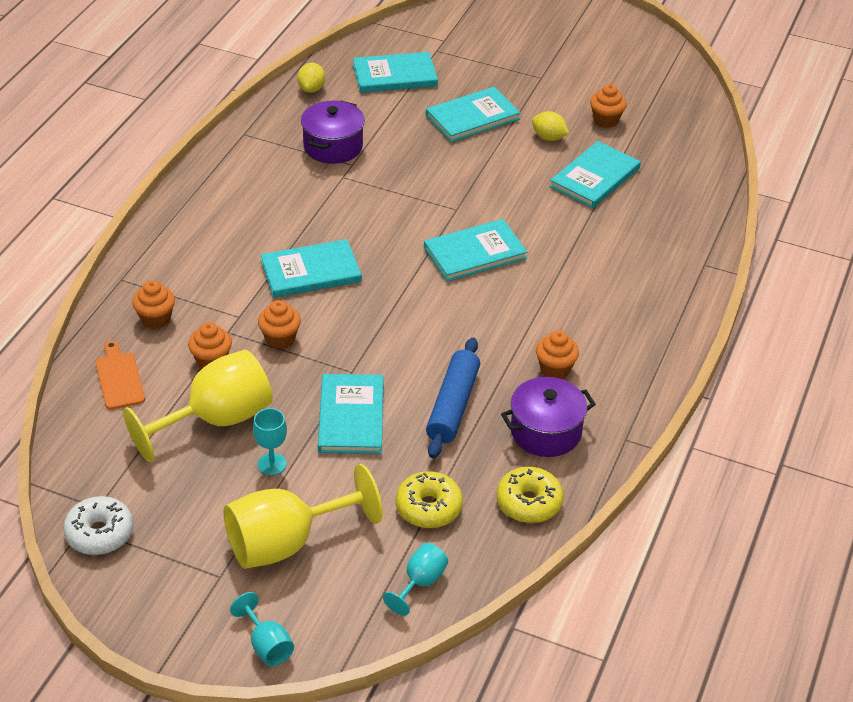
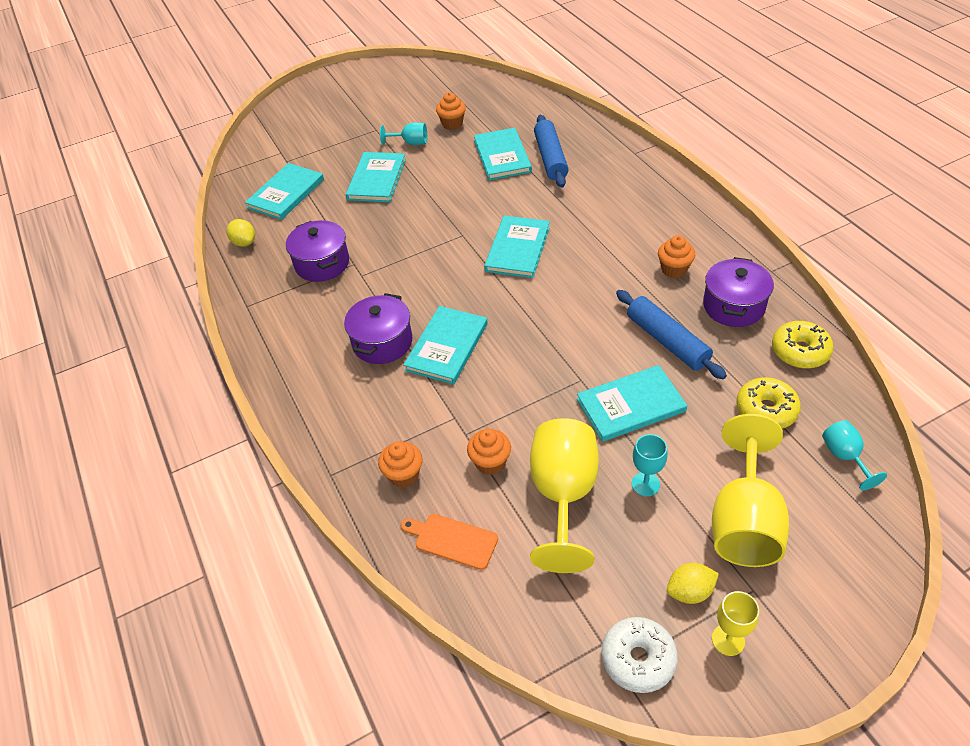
camera: 45 degrees left, 5 degrees up
(159, 579) = (728, 640): none -> yellow goblet
(267, 645) = (857, 597): turquoise goblet -> turquoise goblet (411, 143)
(279, 232) = (382, 342): none -> purple pot
(280, 339) = (505, 404): orange cupcake -> none
(351, 416) = (631, 405): turquoise book -> turquoise book turned 60 degrees counterclockwise
(549, 137) = (439, 156): yellow lemon -> yellow lemon (690, 591)
(629, 210) = (550, 158): none -> blue rolling pin

